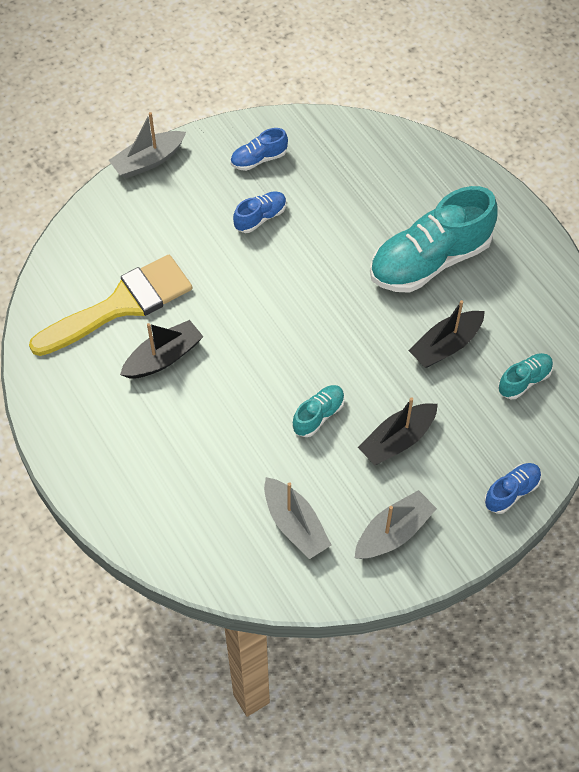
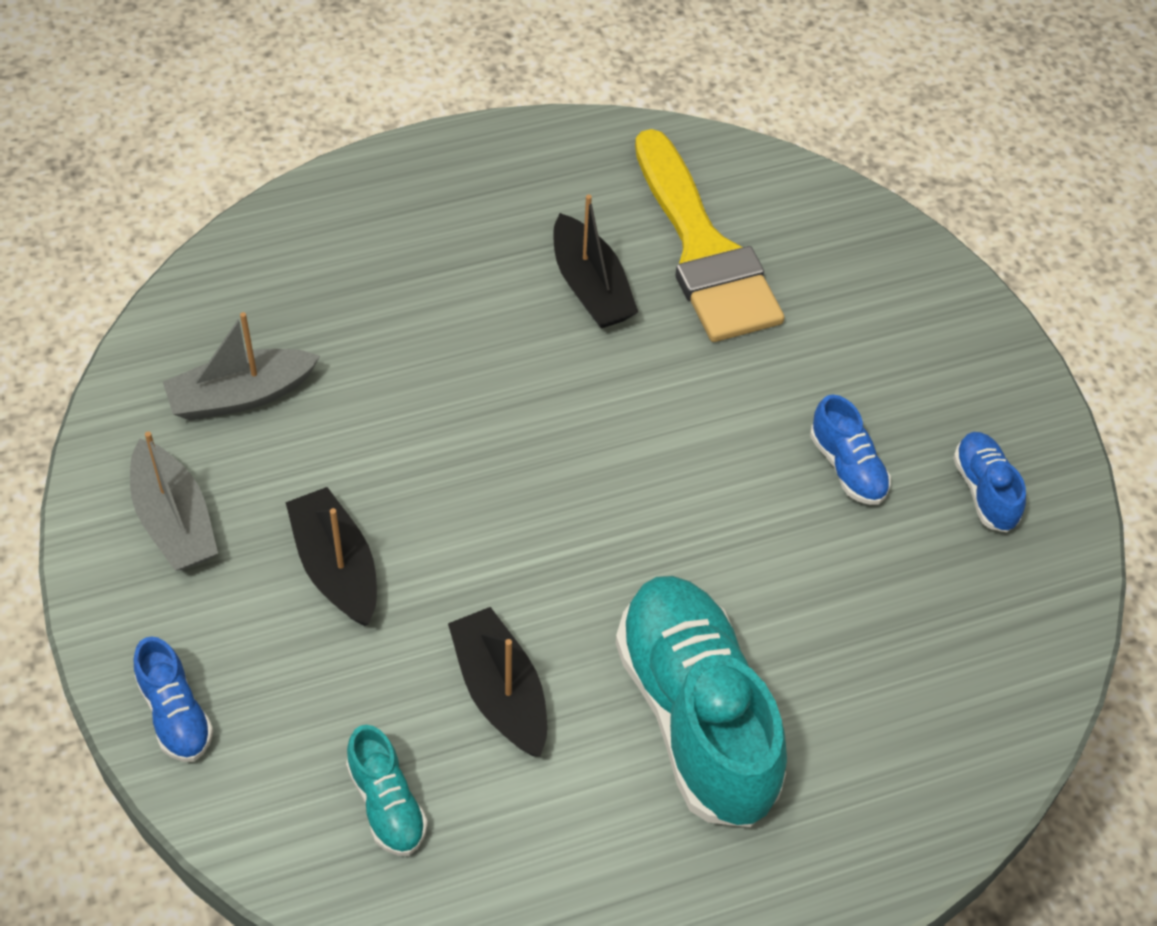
camera: 100 degrees right, 5 degrees down
(148, 161) = (1000, 330): grey boat -> none
(318, 415) = (420, 467): turquoise shoe -> none

